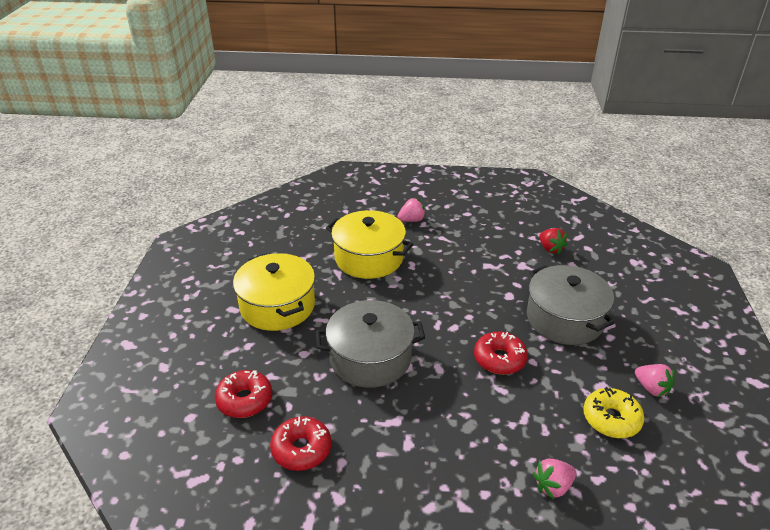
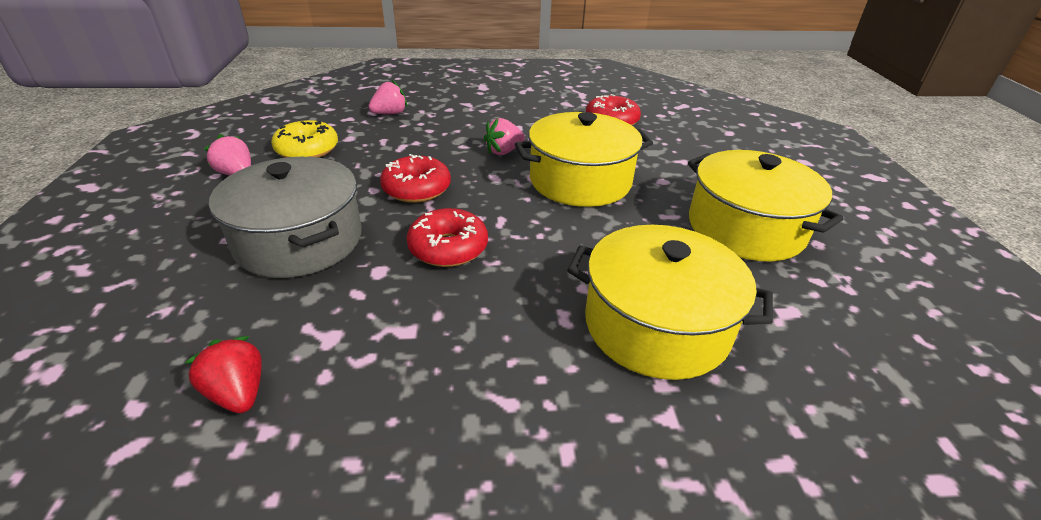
camera: 170 degrees right, 0 degrees up
(244, 400) = (691, 144): red donut -> red donut (448, 248)
(370, 358) = (580, 181): grey pot -> yellow pot
(412, 220) = (603, 465): pink strawberry -> pink strawberry (503, 151)

